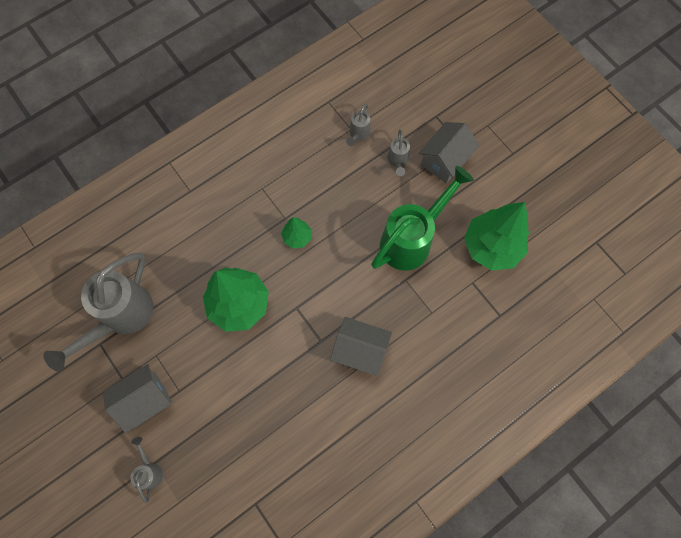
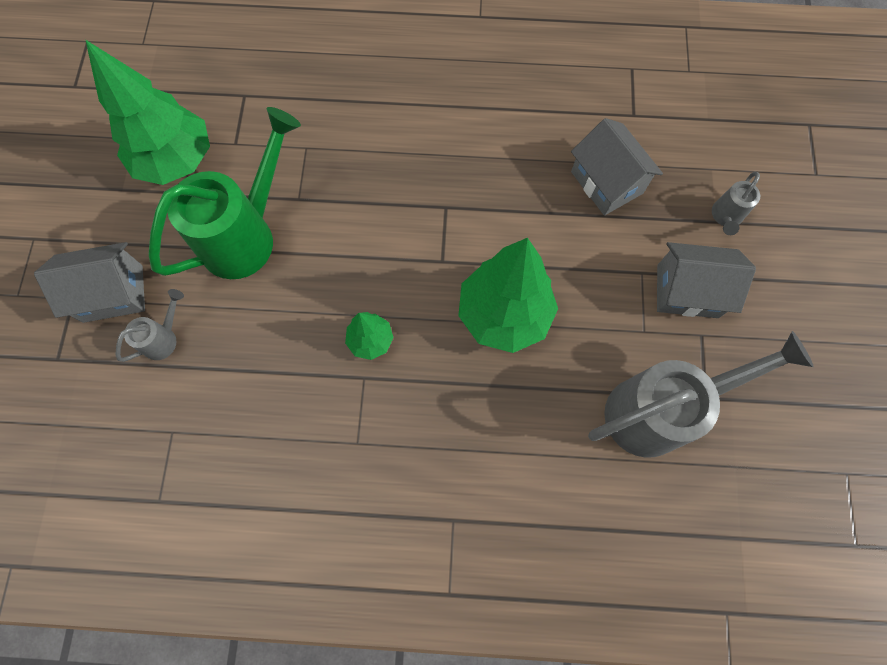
camera: 140 degrees left, 0 degrees up
(358, 134) = (171, 416): grey watering can -> none
(360, 350) = (413, 168): grey house -> grey house (606, 182)
(412, 239) = (247, 234): green watering can -> green watering can turned 135 degrees clockwise

